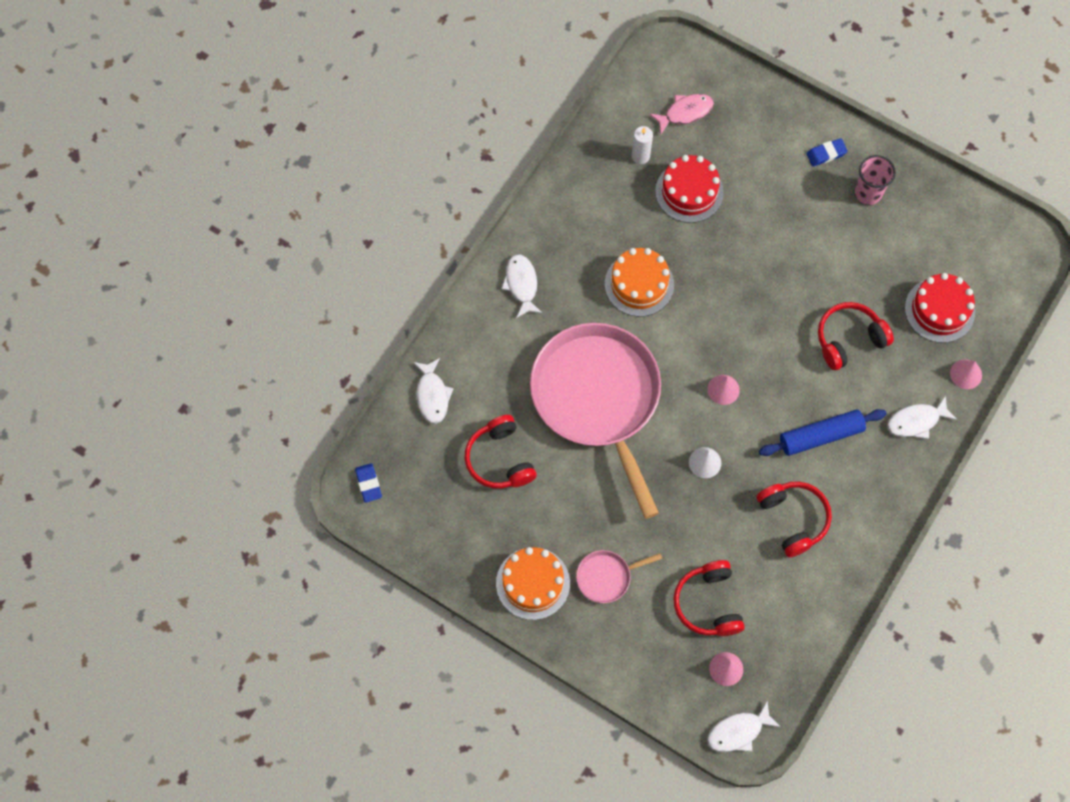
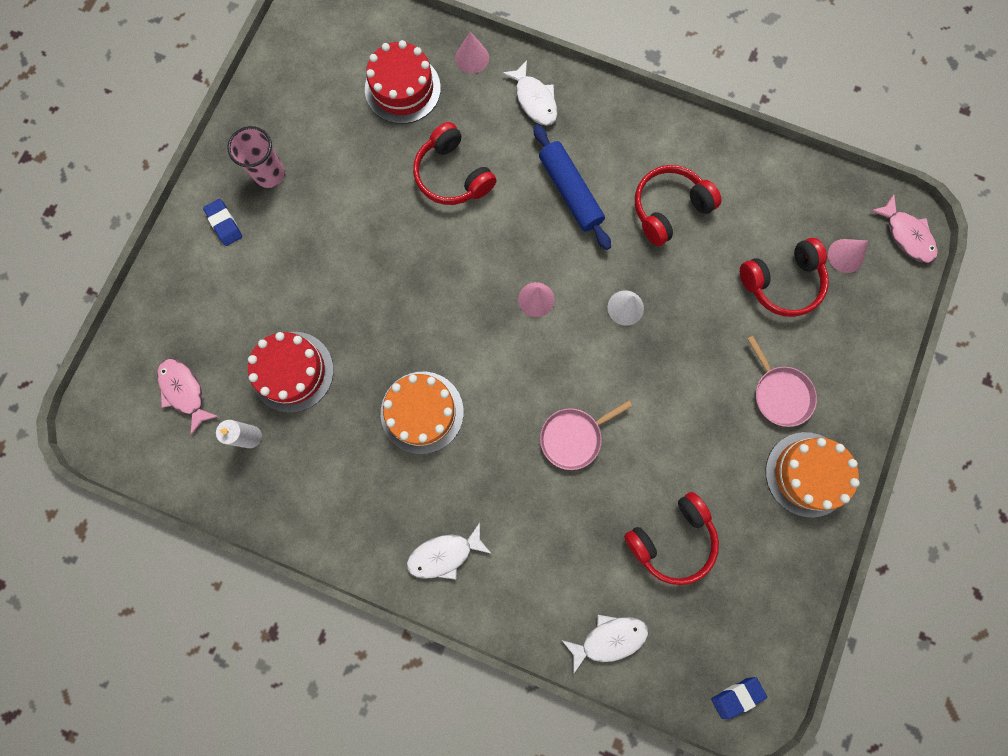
camera: 100 degrees left, 10 degrees up
(598, 398) = (573, 437): pink pan -> pink pan, size x0.40
(738, 732) = (906, 235): white fish -> pink fish

